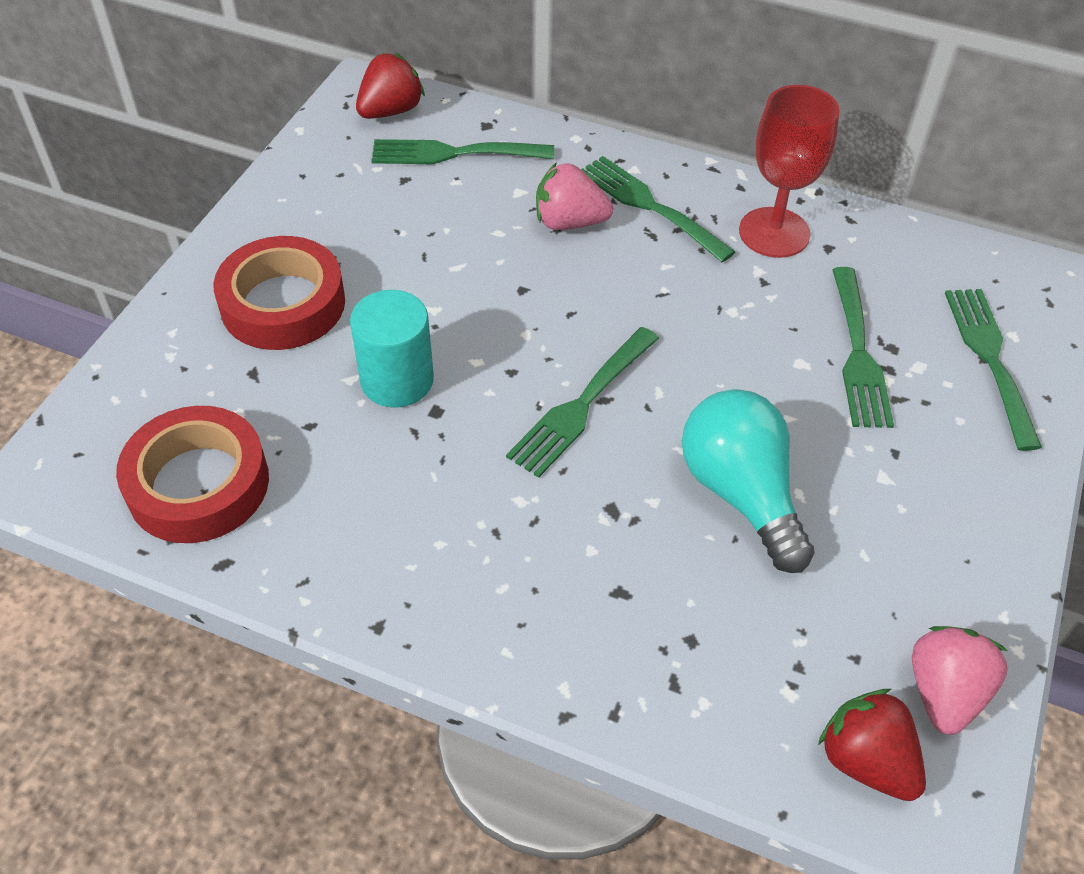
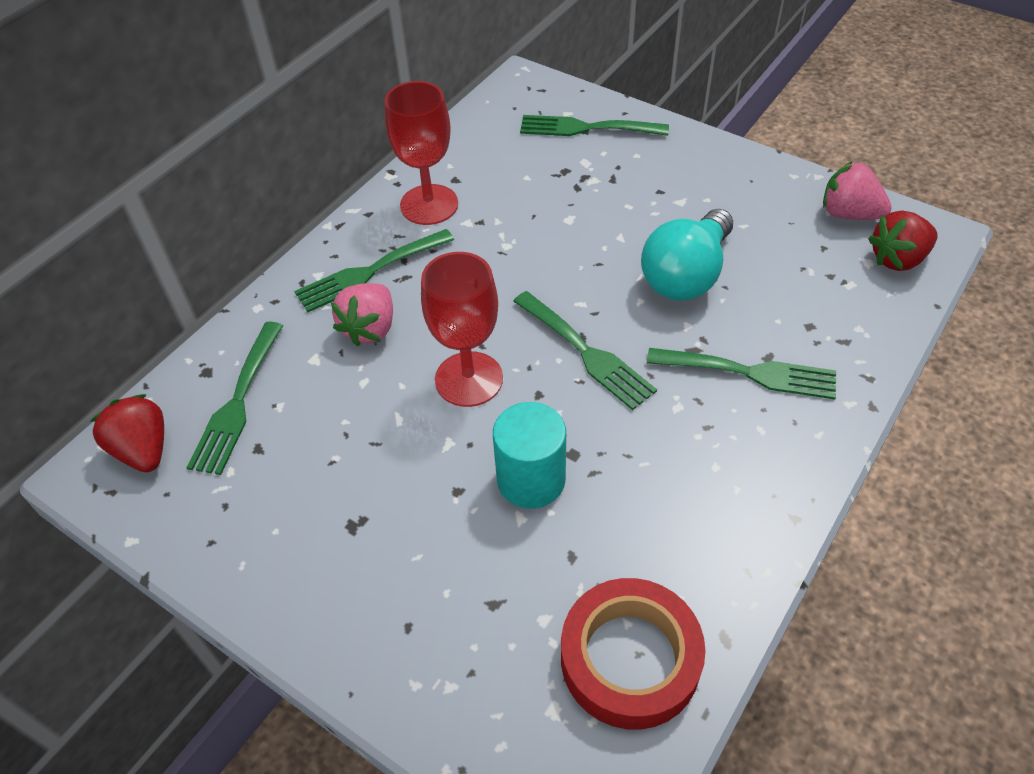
camera: 75 degrees left, 0 degrees up
(283, 303) = (404, 571): red tape -> none
(519, 310) = (469, 379): none -> red goblet
(741, 493) = (686, 275): turquoise light bulb -> turquoise light bulb turned 45 degrees counterclockwise
(858, 354) = (567, 188): green fork -> green fork (750, 373)

